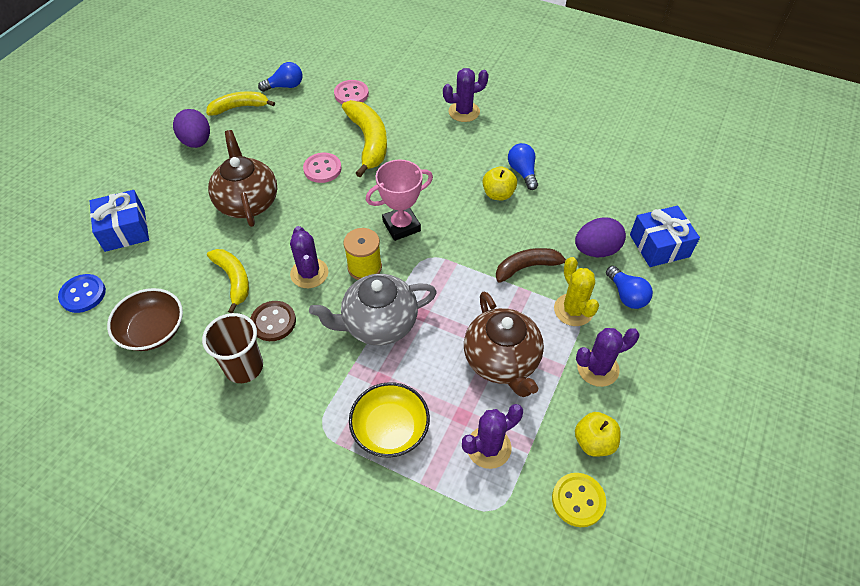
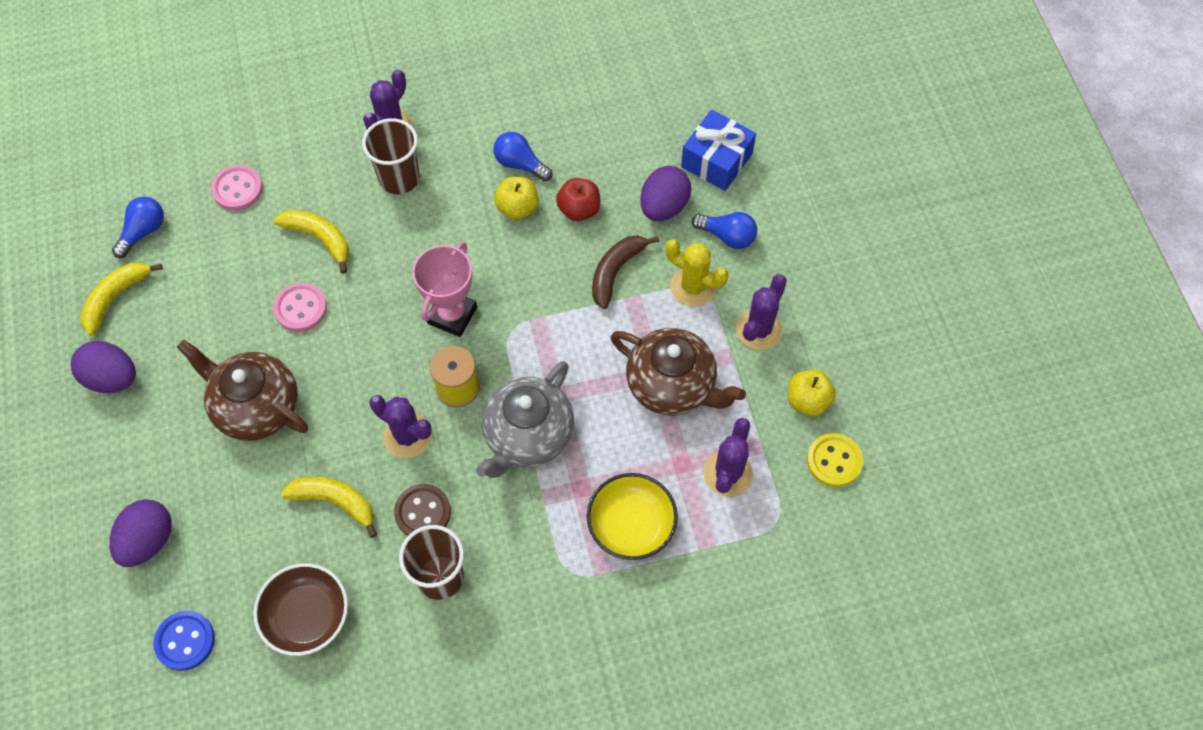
camera: 40 degrees left, 10 degrees up
(125, 230) = (148, 541): blue gift -> purple egg
(368, 142) = (320, 239): yellow banana -> yellow banana, size x0.66
(443, 138) = (399, 178): none -> brown cup
(536, 218) = (579, 209): none -> red apple

